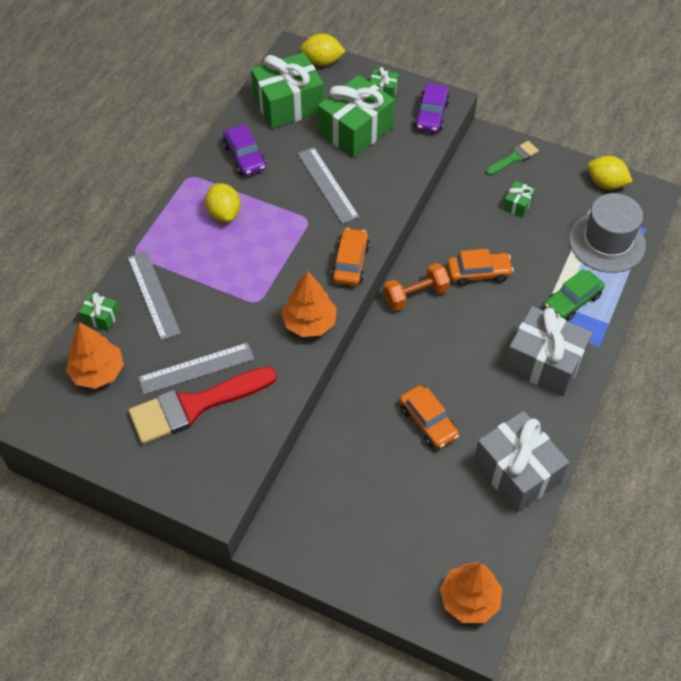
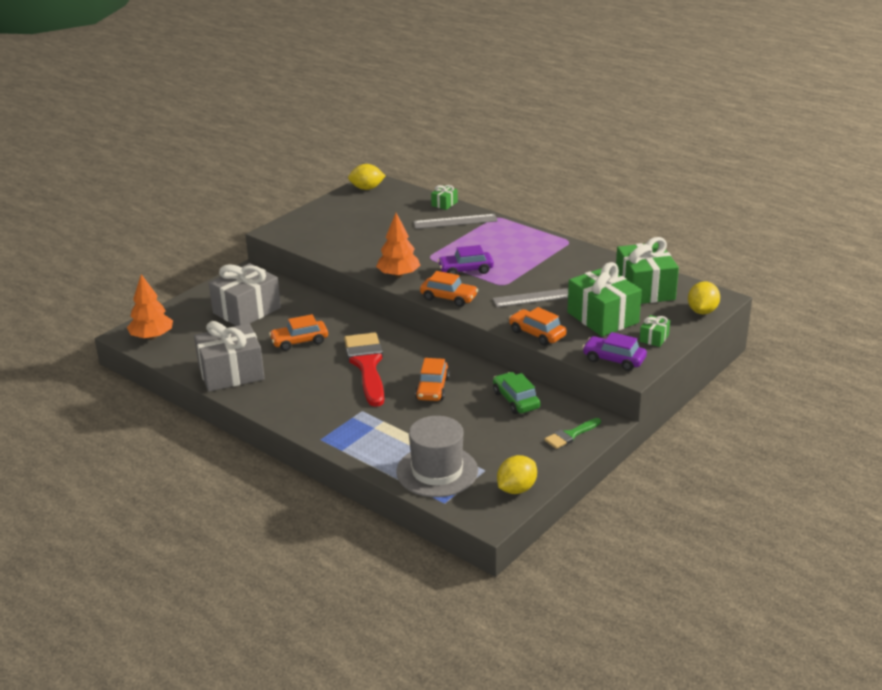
camera: 105 degrees right, 25 degrees down
(98, 372) = (399, 201): orange tree -> none
(194, 406) = (352, 229): red brush -> red brush (367, 365)
(196, 368) = (382, 232): grey ruler -> none
(224, 213) = (524, 251): yellow lemon -> yellow lemon (367, 188)
(245, 157) = (584, 264): purple car -> purple car (465, 270)
(403, 176) = (537, 334): none -> orange car
(415, 295) = (423, 353): orange dumbbell -> none
(514, 158) = (570, 435): green brush -> green brush turned 75 degrees clockwise
(517, 205) = (506, 425): green gift -> none
(544, 363) = (320, 405): grey gift -> grey gift (246, 310)
(572, 301) = (376, 434): green car -> green car (515, 400)

